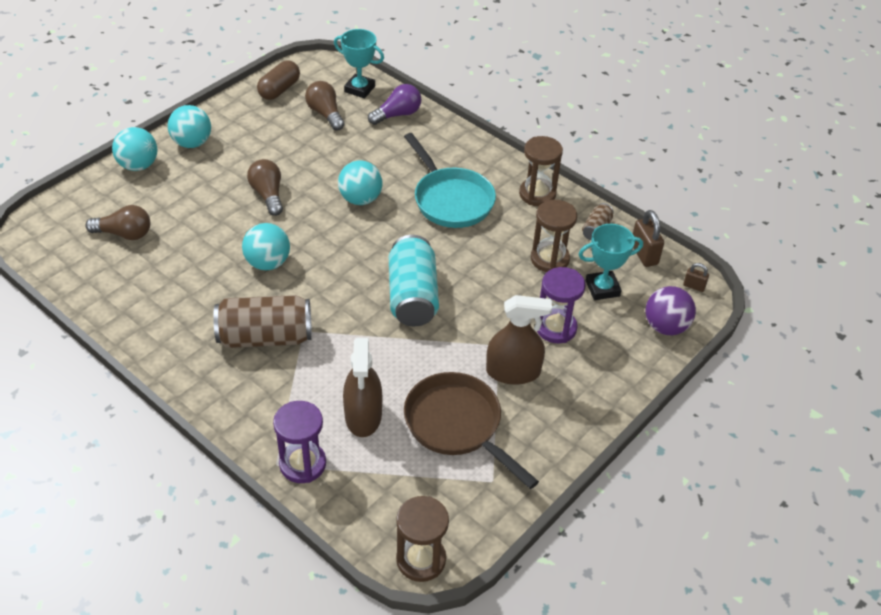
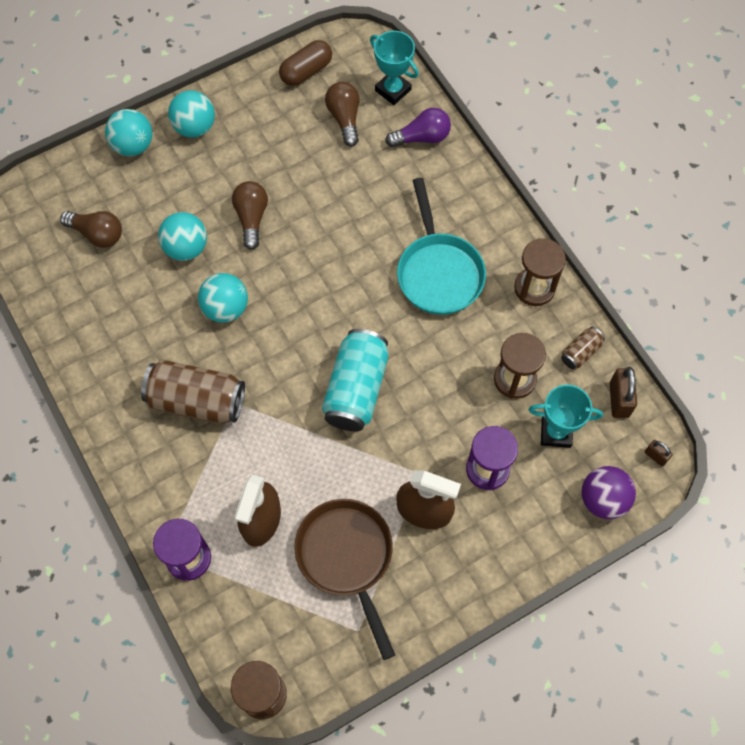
camera: 20 degrees right, 20 degrees up
(360, 199) = (344, 247): turquoise ball -> turquoise ball (186, 248)

